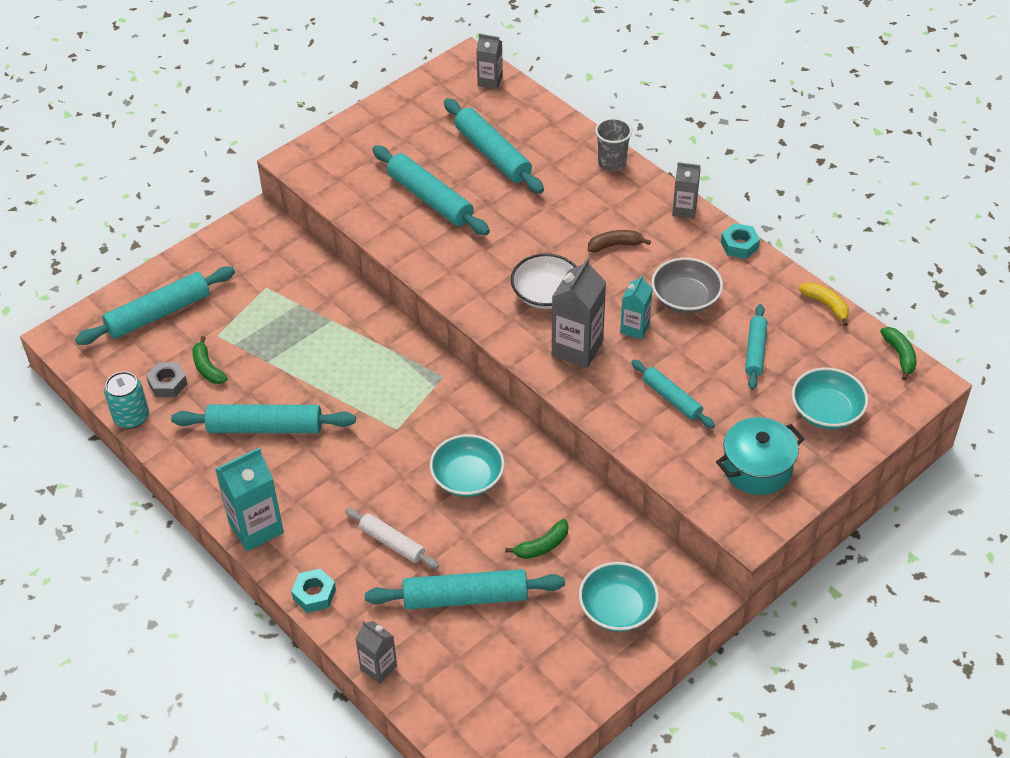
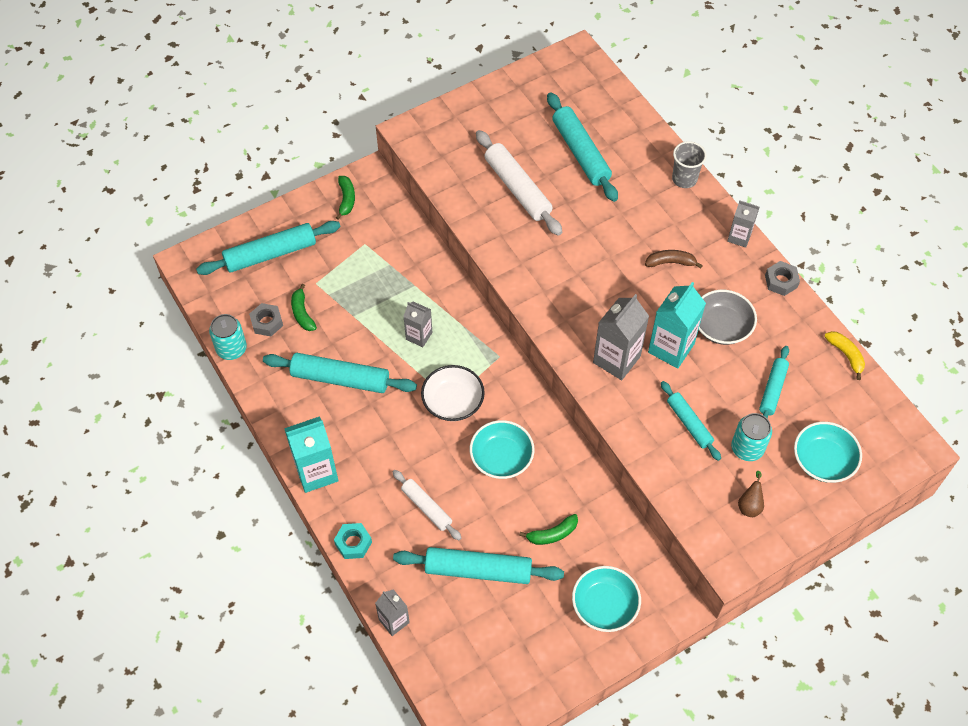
camera: 10 degrees right, 10 degrees up
(430, 199) = (517, 188): turquoise rolling pin -> white rolling pin
(490, 81) = (592, 78): grey carton -> grey carton (419, 336)
(546, 294) = (600, 301): white bowl -> white bowl (453, 402)
(635, 328) = (671, 348): turquoise carton -> turquoise carton, size x1.67
(739, 245) = (781, 281): turquoise nut -> grey nut
(741, 413) = (747, 448): none -> turquoise can
(757, 468) = (749, 505): turquoise pot -> brown pear
(899, 355) = (901, 417): green banana -> green banana (346, 199)

